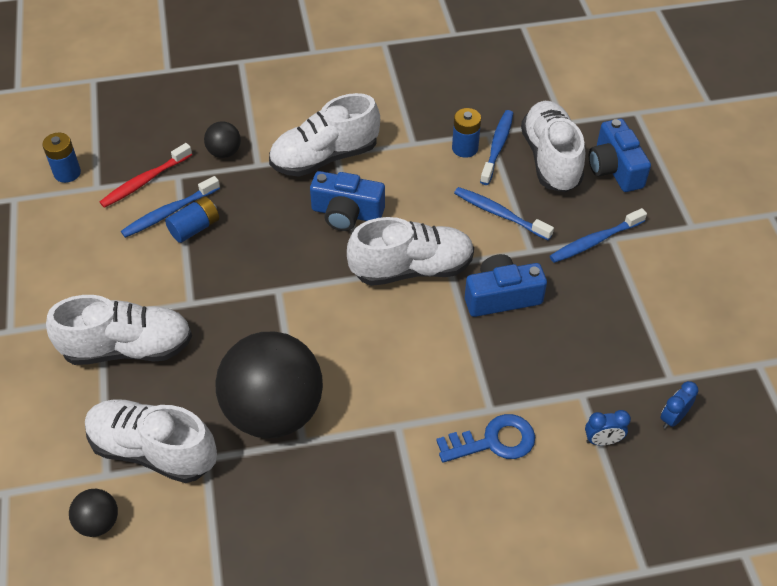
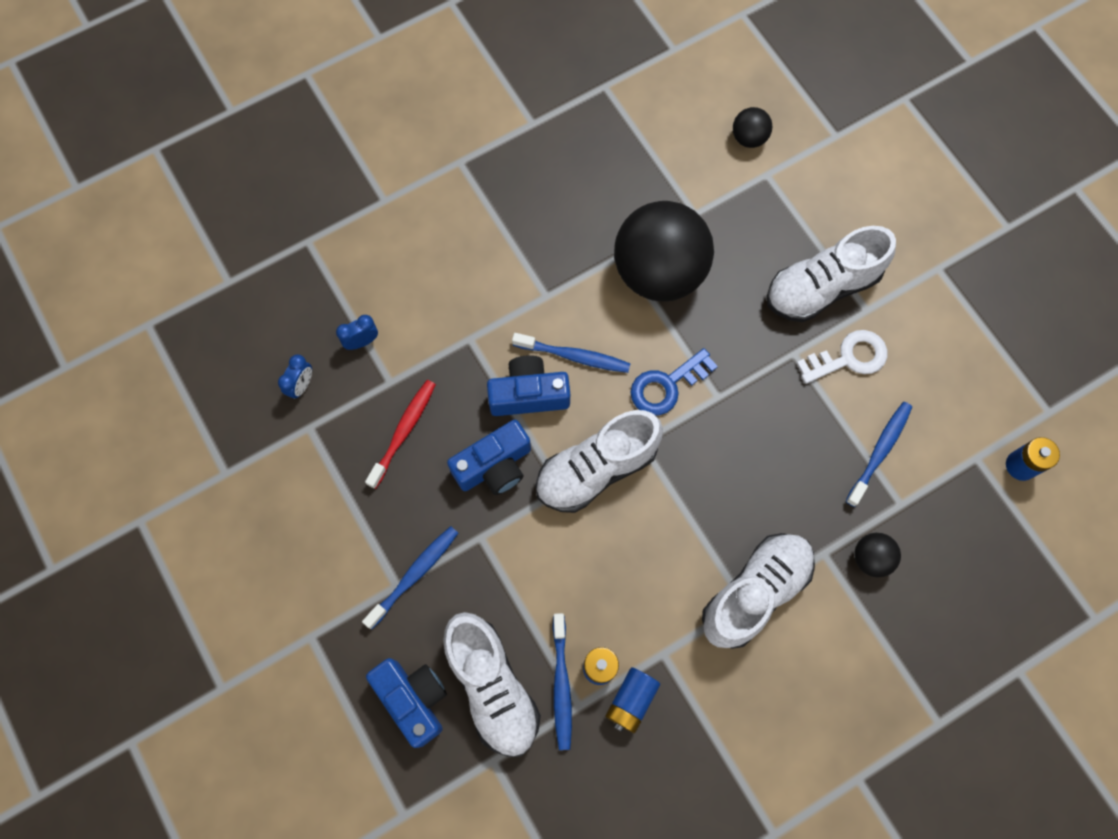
camera: 160 degrees right, 20 degrees up
(145, 181) = (931, 484): red toothbrush -> red toothbrush (403, 432)
(145, 284) = (849, 357): none -> white key
(153, 450) = (741, 205): white shoe -> none
(195, 228) = (841, 441): blue battery -> blue battery (631, 701)
(347, 213) = (693, 518): blue camera -> blue camera (529, 394)
(494, 441) = (457, 309): blue key -> blue key (666, 386)
(499, 214) = (528, 577): blue toothbrush -> blue toothbrush (574, 356)

